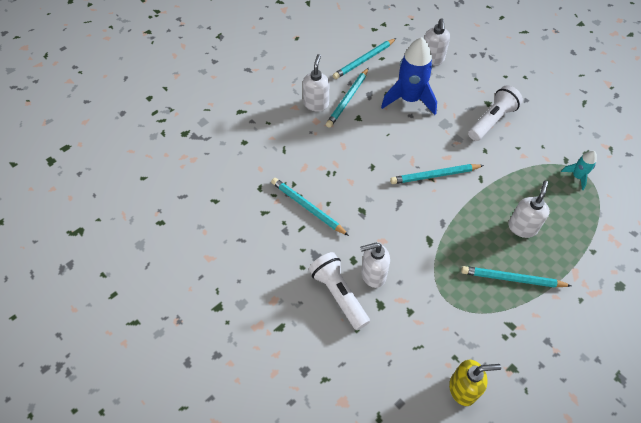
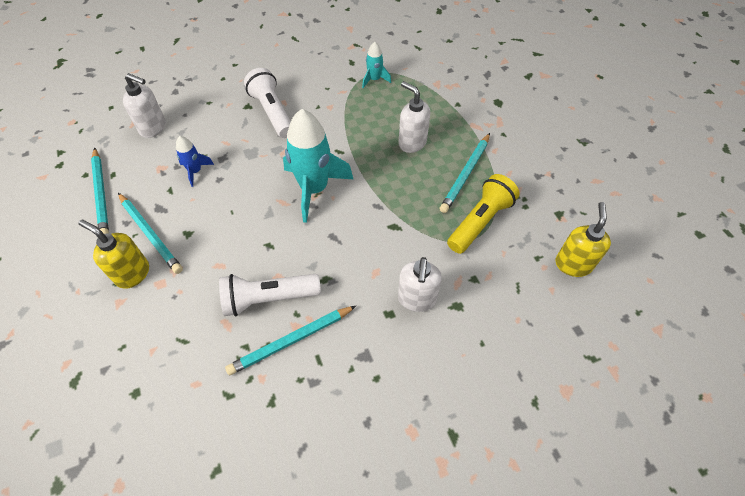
camera: 70 degrees left, 0 degrees up
(316, 104) = (132, 273): white soap dispenser -> yellow soap dispenser
(338, 294) = (429, 347): white flashlight -> white flashlight (268, 299)
(409, 99) = (195, 171): blue rocket -> blue rocket, size x0.48
(434, 175) = (314, 189): turquoise pencil -> turquoise rocket
(468, 302) = (480, 221): none -> yellow flashlight

